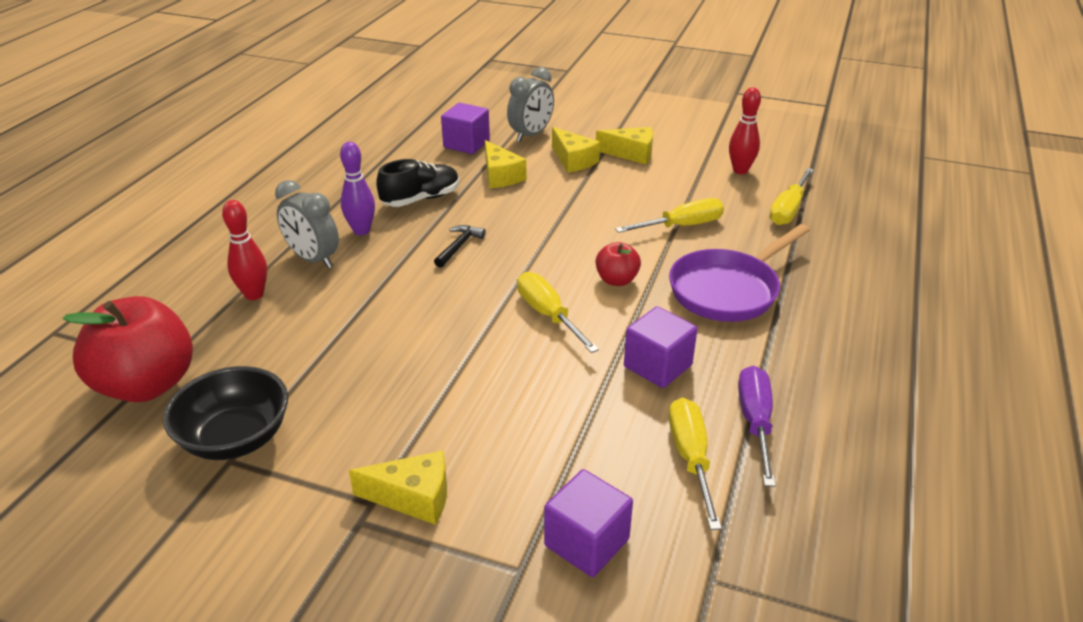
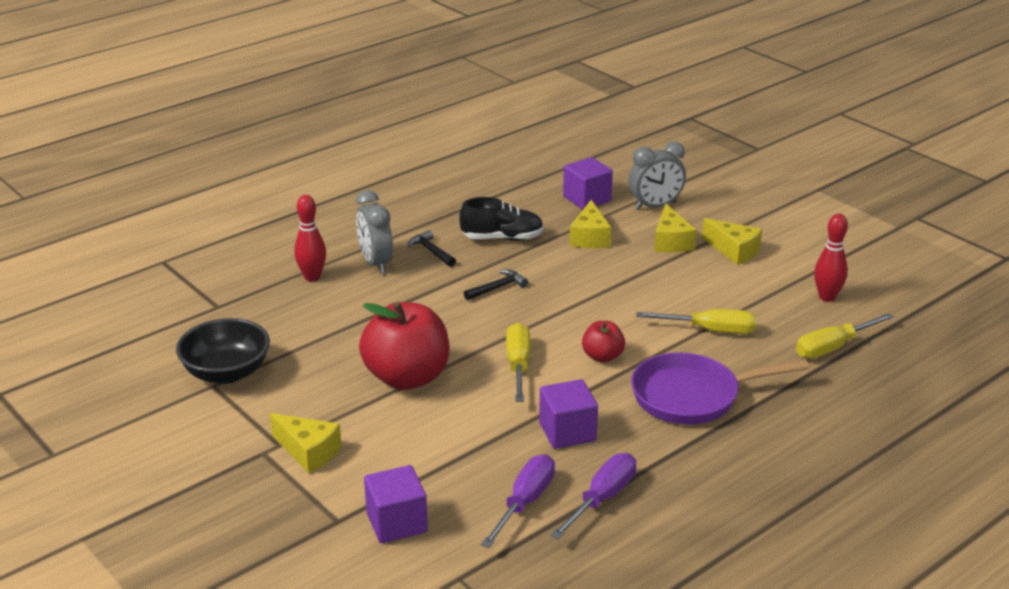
camera: 30 degrees right, 5 degrees down
(147, 384) = (197, 318): red apple -> red apple (407, 377)
(361, 231) = (431, 251): purple bowling pin -> black hammer
(690, 458) = (525, 502): yellow screwdriver -> purple screwdriver

